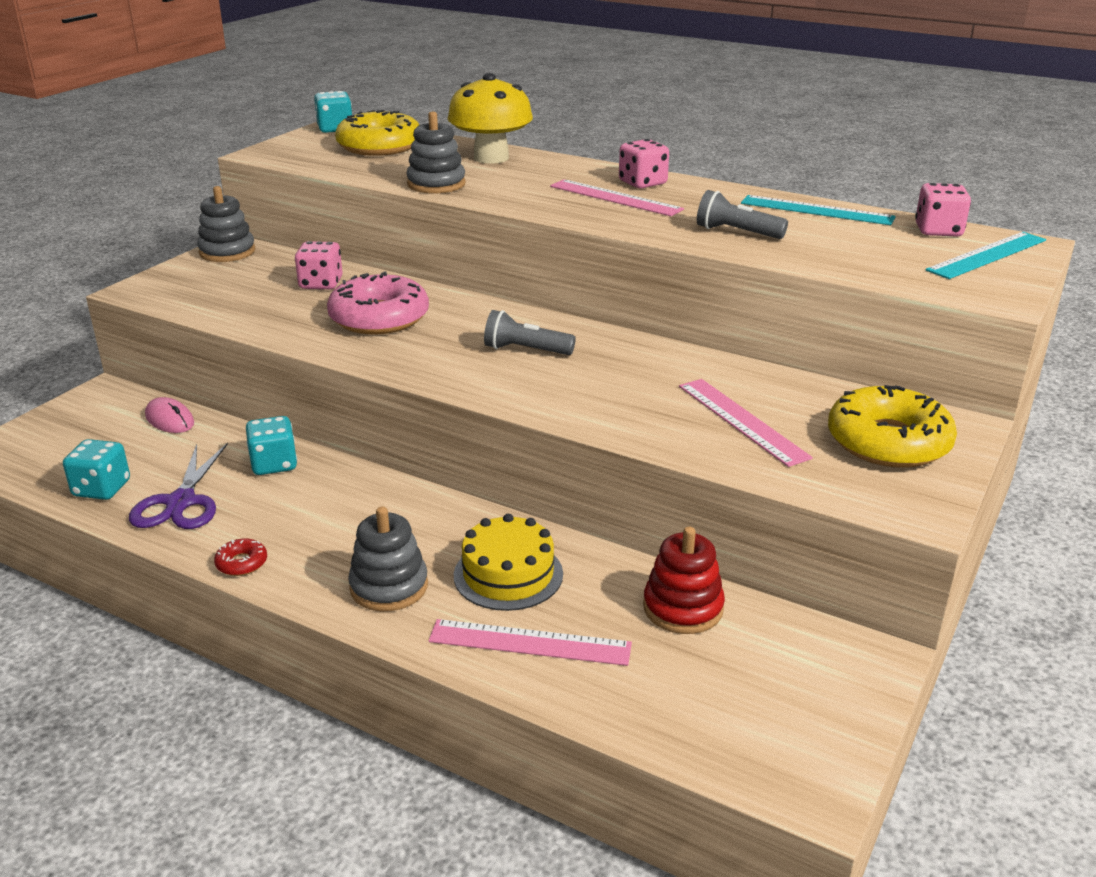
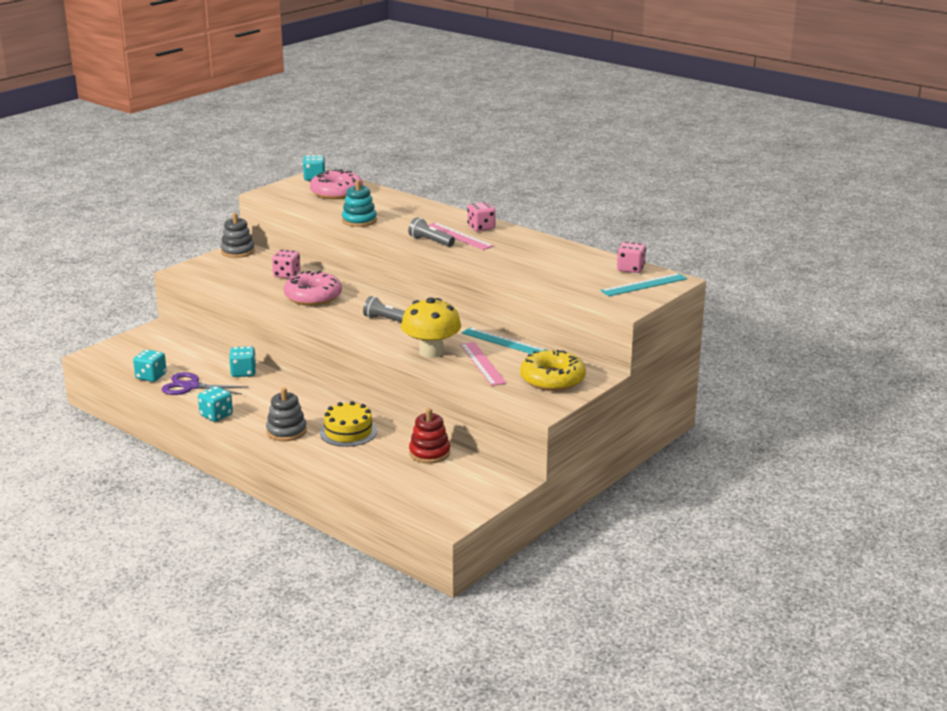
camera: 10 degrees right, 5 degrees down
(170, 419) = (191, 346): pink mouse -> none
(181, 502) = (191, 386): purple scissors -> purple scissors turned 90 degrees clockwise
(241, 563) = (216, 415): red donut -> turquoise dice
(379, 146) = (336, 192): yellow donut -> pink donut
(436, 184) = (359, 220): grey stacking toy -> turquoise stacking toy
(491, 158) = (400, 205): yellow mushroom -> yellow mushroom (431, 352)
(530, 642) = (346, 459): pink ruler -> none
(737, 232) = (513, 262): grey flashlight -> grey flashlight (430, 241)
(816, 210) = (571, 252): turquoise ruler -> turquoise ruler (504, 342)

